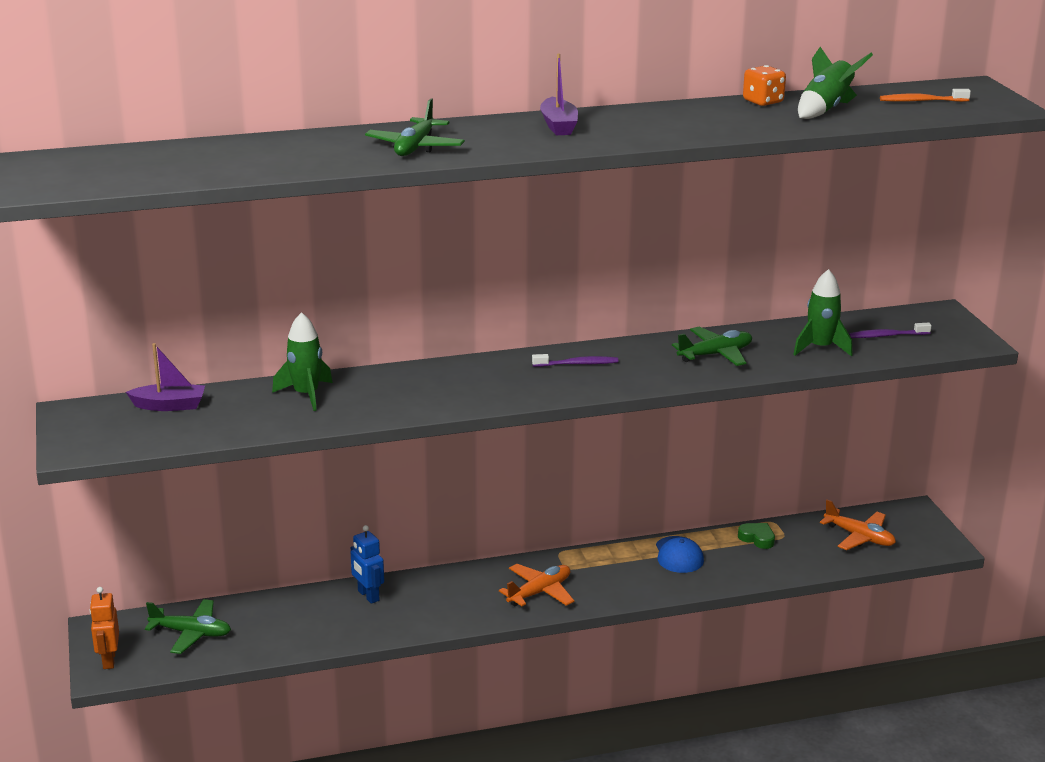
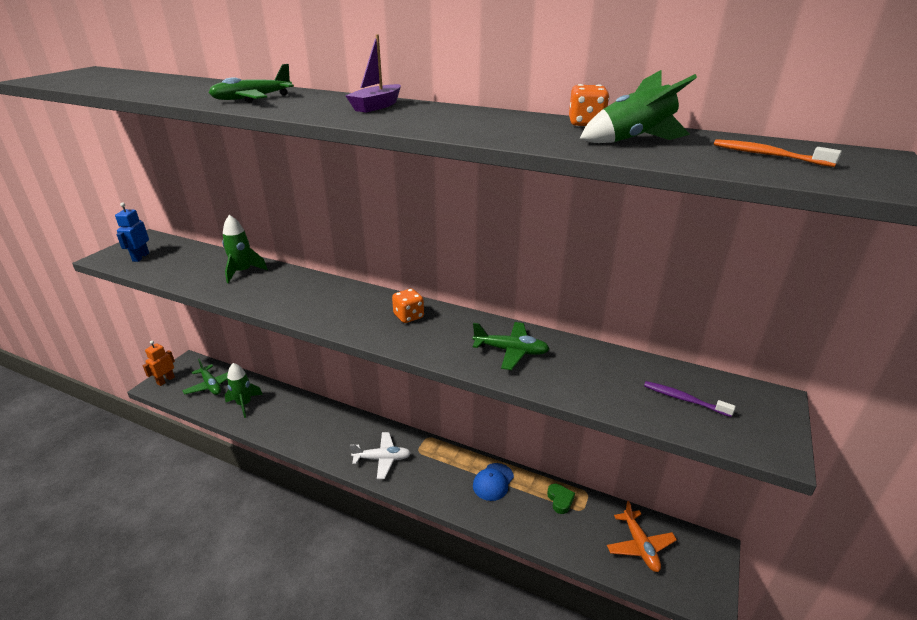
camera: 40 degrees right, 5 degrees up
(169, 406) = (183, 252): purple boat -> none
(368, 596) = (303, 408): blue robot -> blue robot (140, 257)
(539, 592) = (382, 459): orange plane -> white plane
(577, 364) = (408, 316): purple toothbrush -> orange dice
(820, 348) = (604, 383): green rocket -> green rocket (244, 404)

